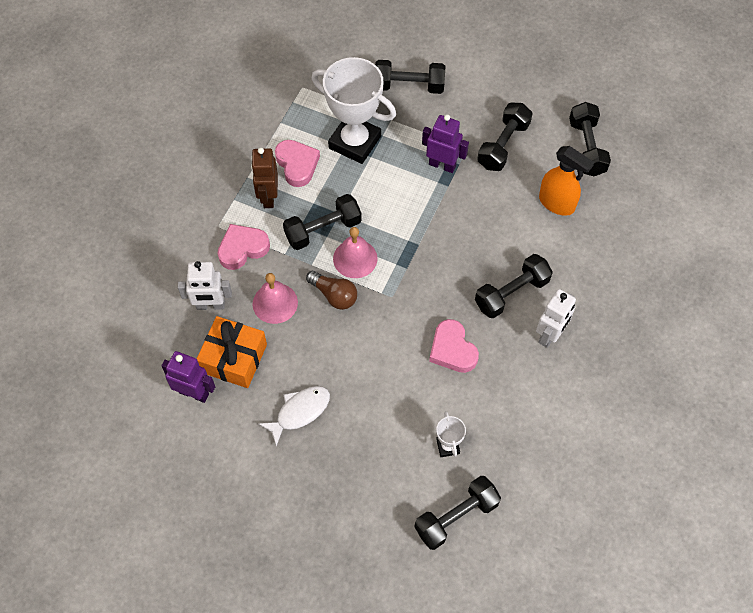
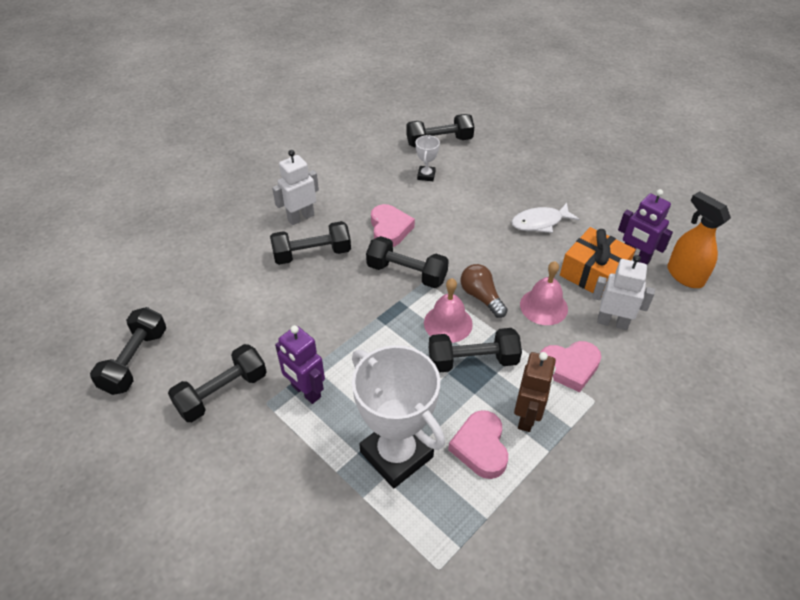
camera: 160 degrees left, 15 degrees down
(409, 86) = (286, 516): black dumbbell -> black dumbbell (406, 273)
(557, 203) = (213, 314): orange spray bottle -> orange spray bottle (684, 275)

